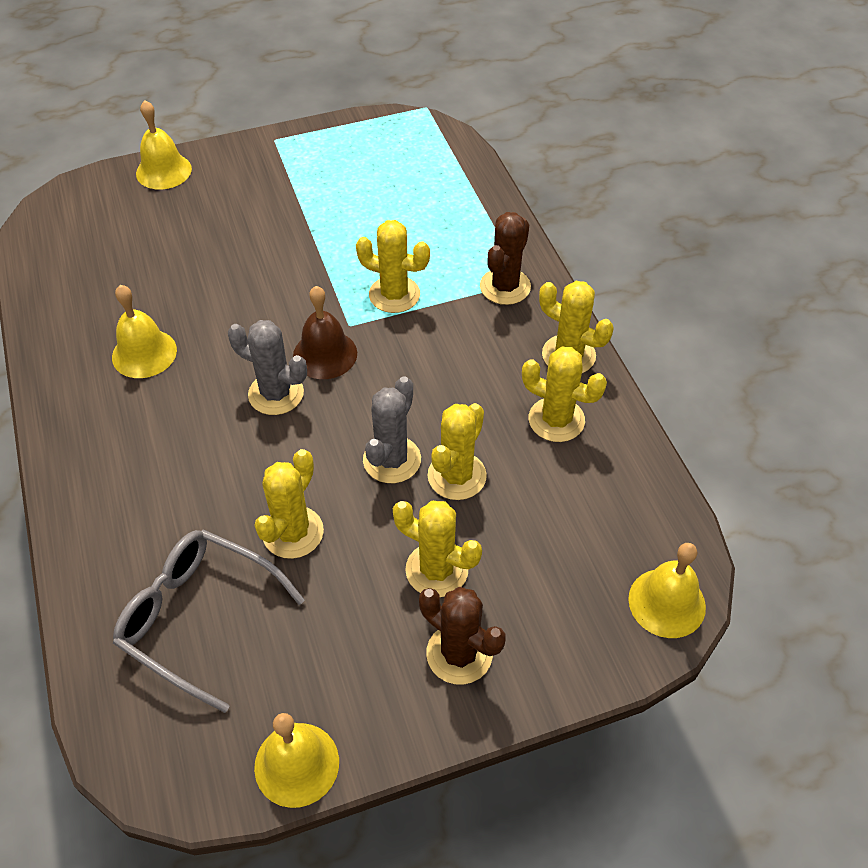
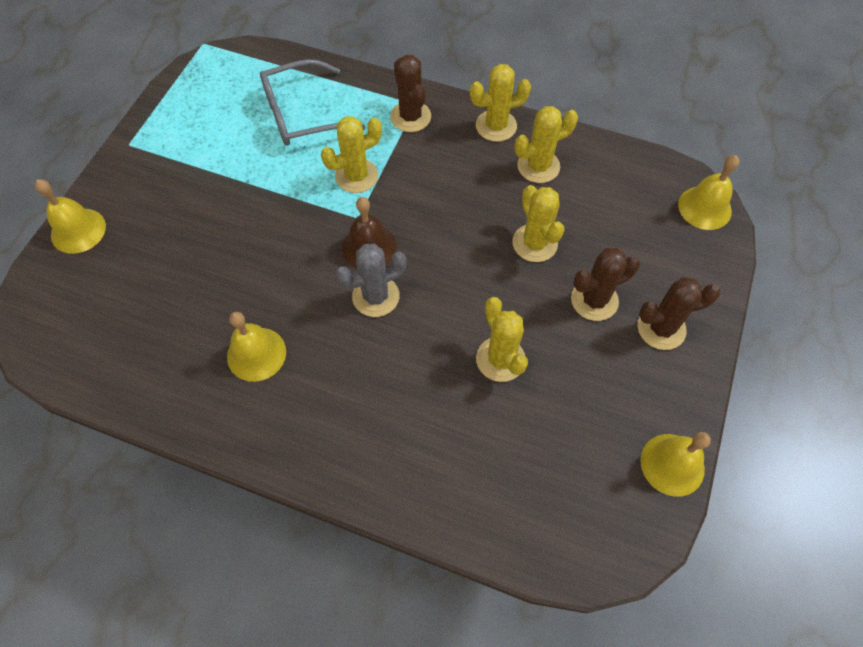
camera: 50 degrees left, 10 degrees up
(198, 618) = (521, 456): grey glasses -> grey glasses (301, 114)
(392, 460) = (492, 268): grey cactus -> none
(436, 570) = (594, 300): yellow cactus -> brown cactus

